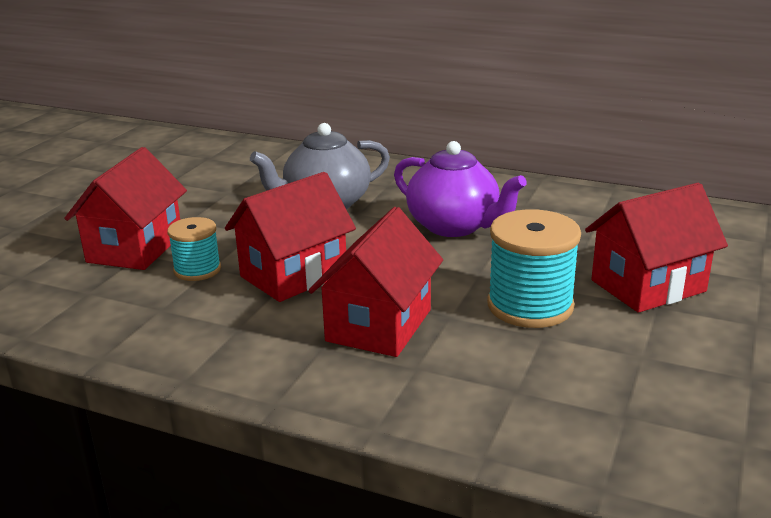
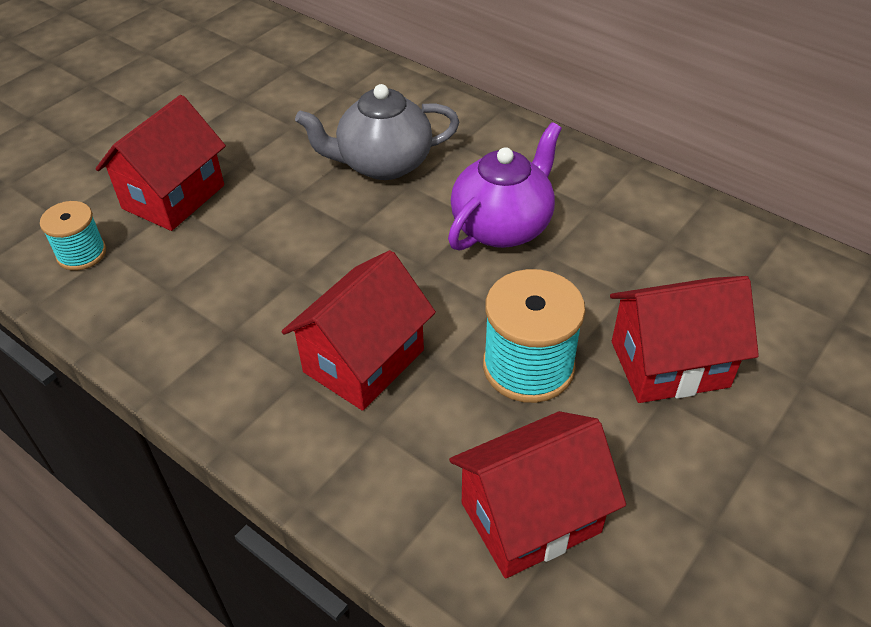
camera: 15 degrees right, 20 degrees up
(197, 270) = (221, 241): turquoise spool -> turquoise spool (81, 254)
(293, 275) = (309, 268): red house -> red house (530, 517)
(454, 226) = (503, 226): purple teapot -> purple teapot turned 105 degrees counterclockwise

